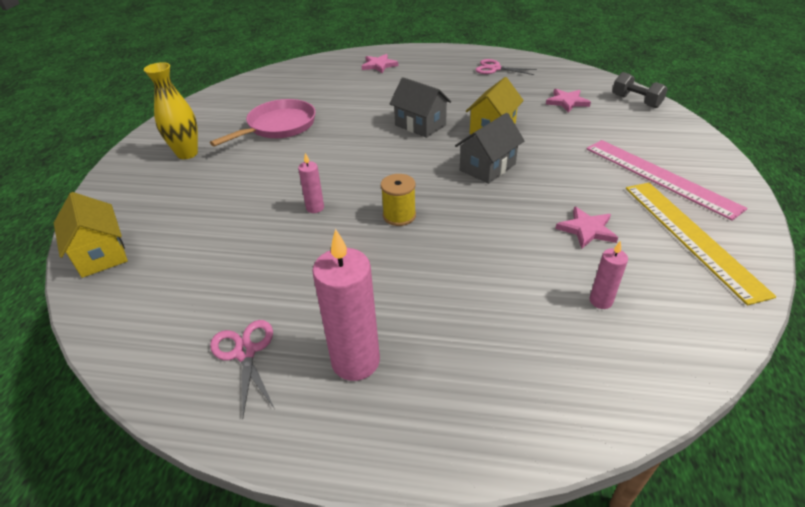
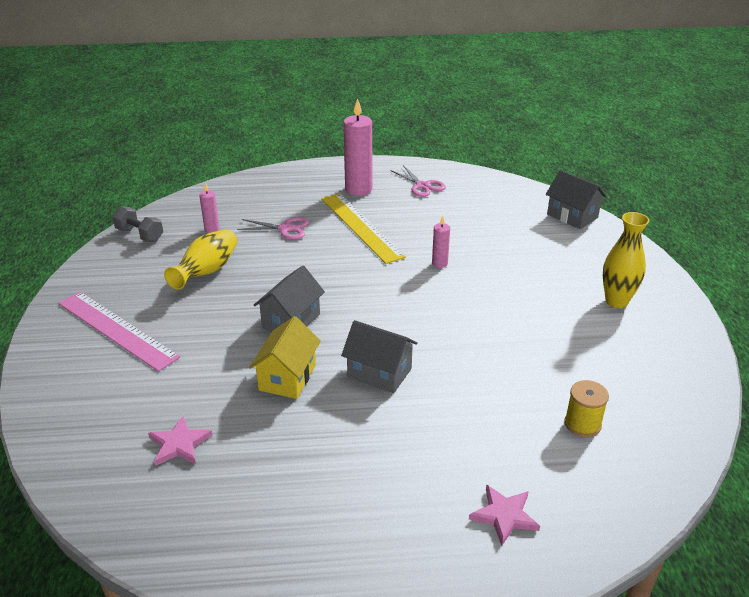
camera: 165 degrees right, 5 degrees down
(101, 254) = (572, 216): yellow house -> grey house
(278, 126) = (554, 350): pink pan -> none
(399, 216) = (364, 265): yellow spool -> yellow spool (582, 424)
(495, 68) = (287, 531): pink scissors -> pink scissors (285, 229)
(587, 229) = (207, 272): pink star -> yellow vase
(636, 101) = (75, 458): grey dumbbell -> grey dumbbell (140, 235)
(691, 236) = (124, 276): yellow ruler -> yellow ruler (361, 227)

